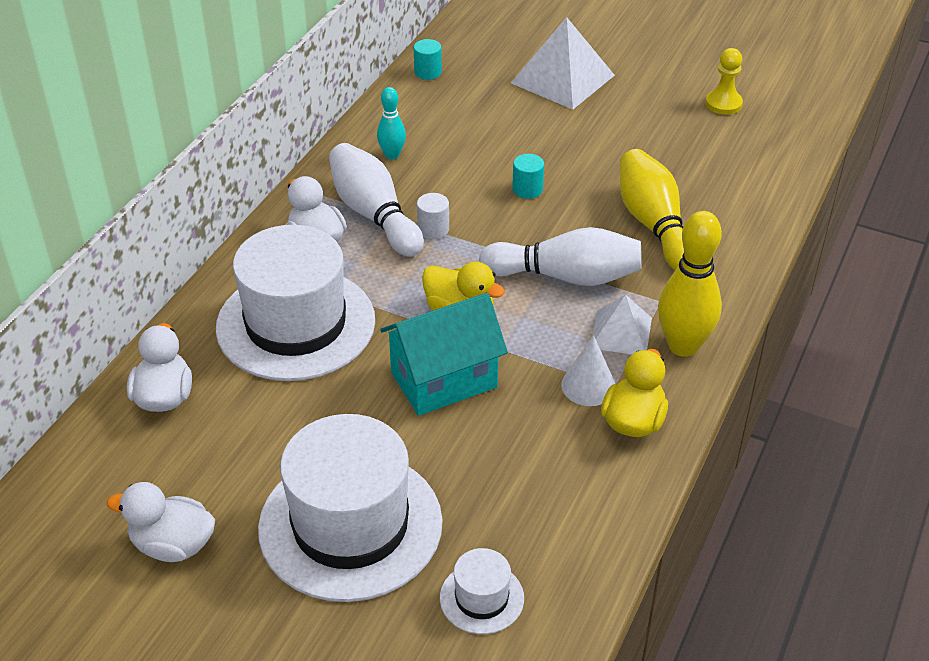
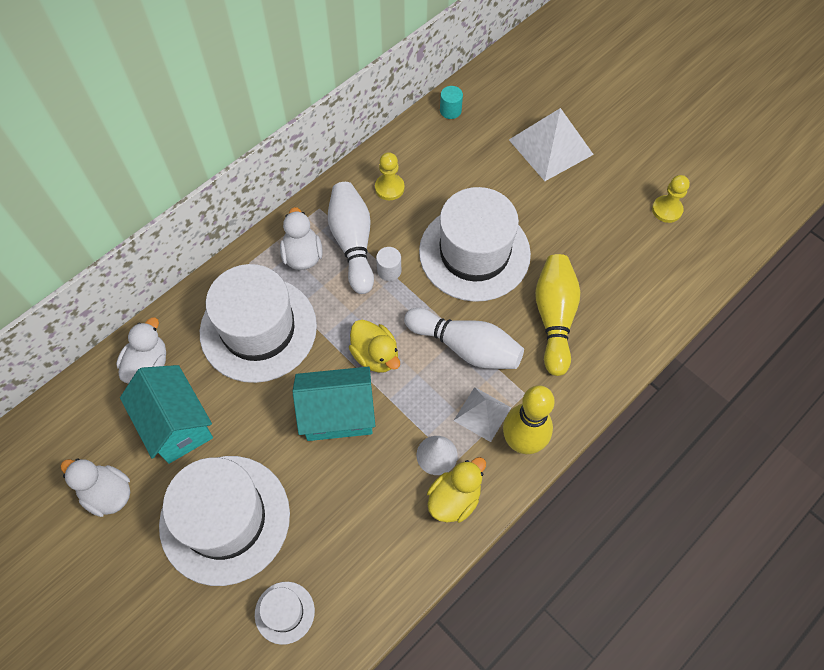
camera: 20 degrees right, 20 degrees up
(234, 447) = (176, 425): none -> turquoise house
(392, 155) = (389, 188): turquoise bowling pin -> yellow pawn
(527, 189) = (474, 253): turquoise cylinder -> white hat

